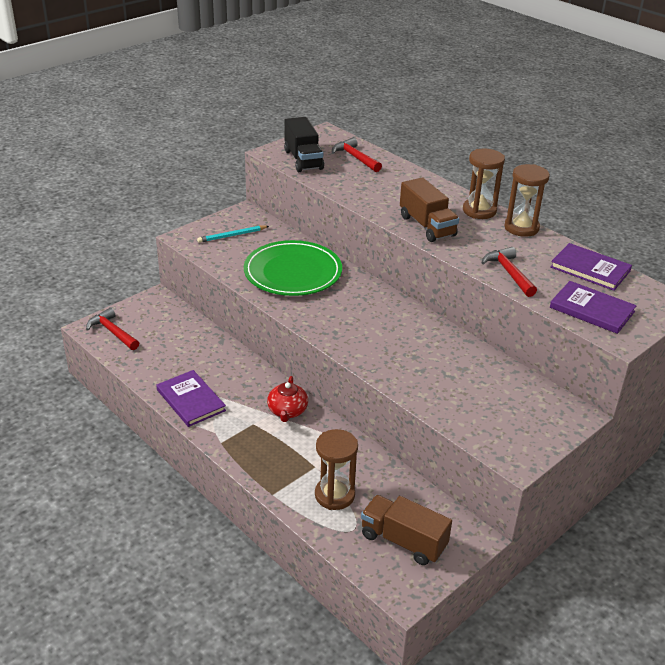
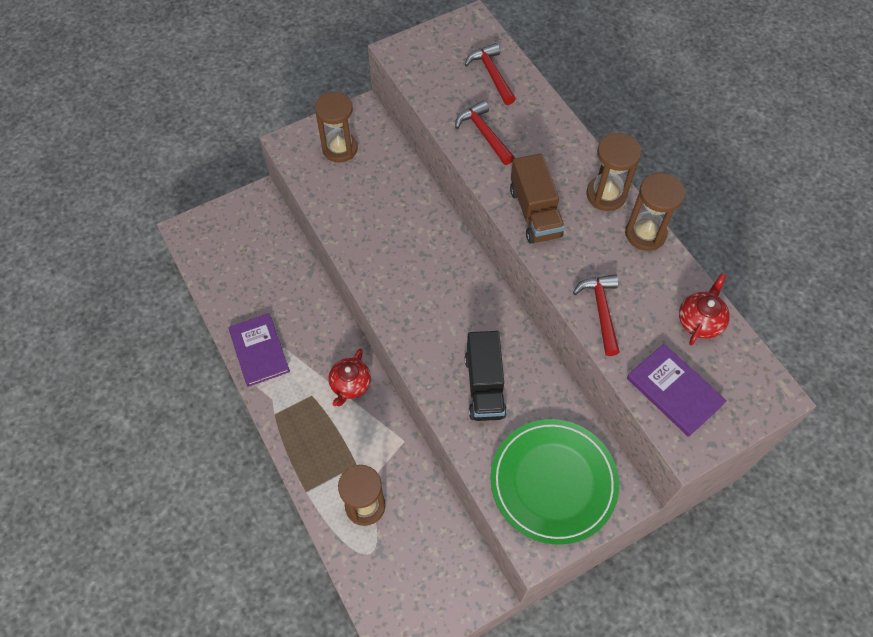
camera: 15 degrees right, 25 degrees up
(112, 332) = (205, 240): red hammer -> red hammer (484, 134)
(232, 235) = (340, 149): turquoise pencil -> brown hourglass
(293, 272) = (388, 220): green plate -> green plate (553, 482)
(303, 160) = (430, 70): black truck -> black truck (484, 386)
(403, 541) = (414, 578): brown truck -> none
(590, 269) = (700, 321): purple book -> red teapot

